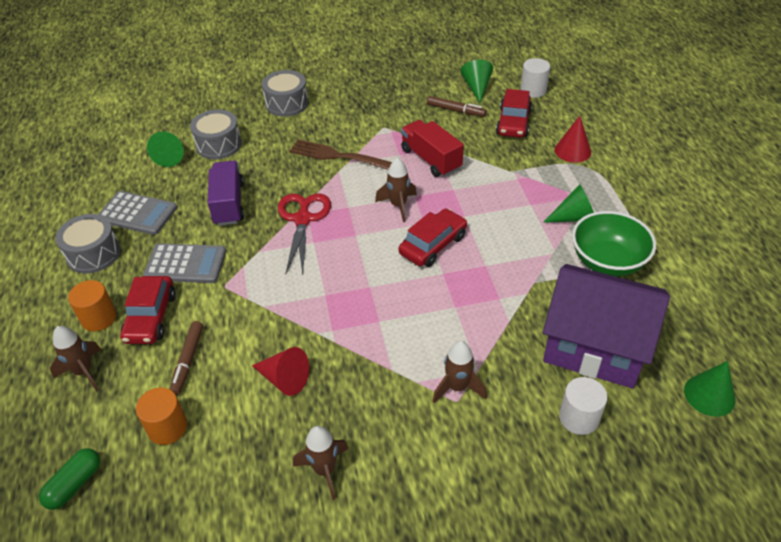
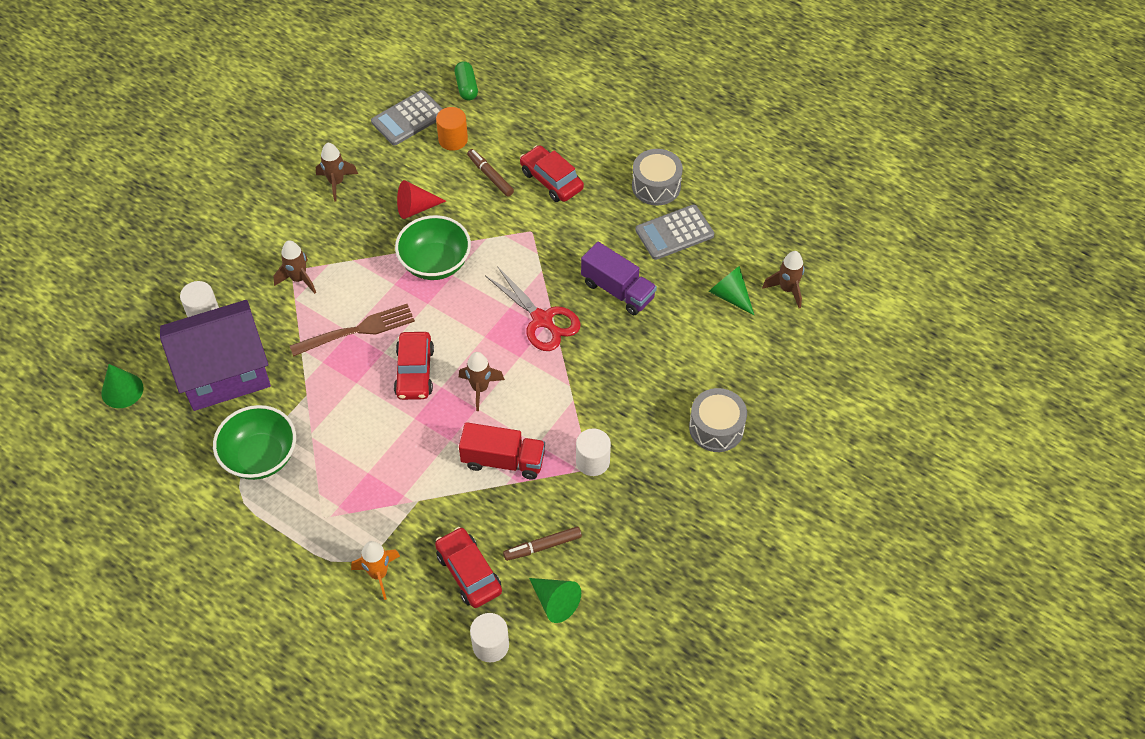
camera: 135 degrees right, 10 degrees up
(84, 372) = (544, 128): brown rocket -> brown rocket (787, 289)
(99, 318) = (584, 157): orange cylinder -> none
(185, 264) = (580, 226): grey calculator -> grey calculator (408, 118)
(218, 145) = (708, 336): grey drum -> none
(327, 315) = (435, 263): none -> green bowl
(339, 156) = (588, 402): brown fork -> brown fork (357, 331)
(377, 129) = (592, 461): none -> white cylinder
(572, 151) = (378, 574): red cone -> orange rocket
(574, 217) = (319, 485): green cone -> none

